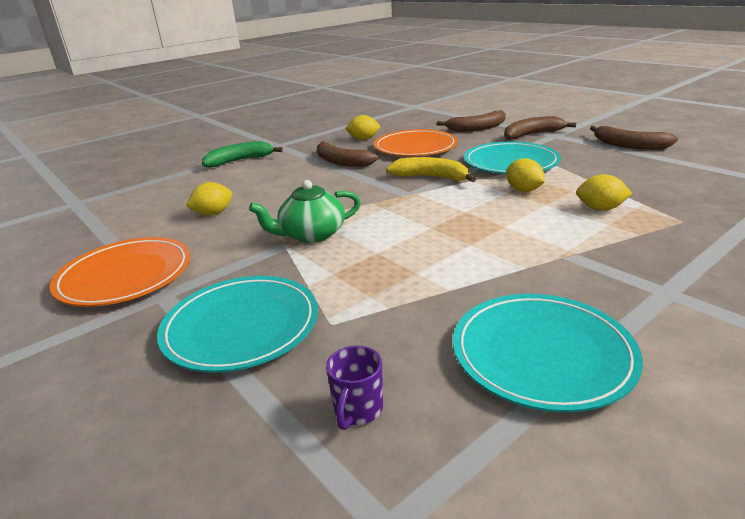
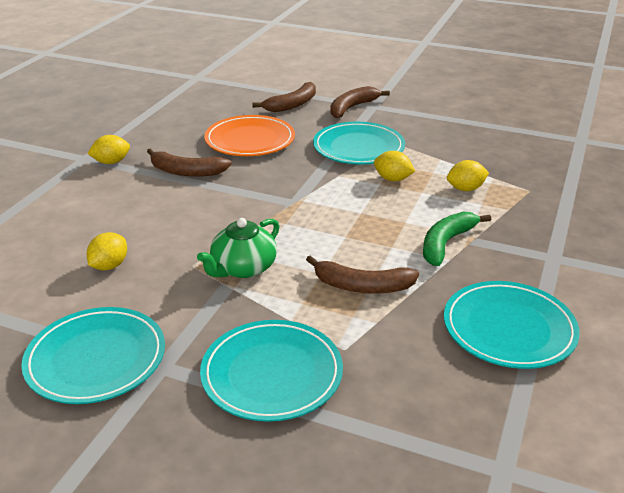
camera: 30 degrees left, 5 degrees up
(125, 276) = (96, 359): orange plate -> turquoise plate
(239, 161) = (60, 189): green banana -> green banana (446, 243)
(358, 410) = (424, 407): purple mug -> none
(363, 139) = (182, 135): yellow lemon -> yellow lemon (111, 162)
(431, 177) = (299, 177): yellow banana -> none
(629, 145) = (444, 111): brown banana -> brown banana (362, 286)

